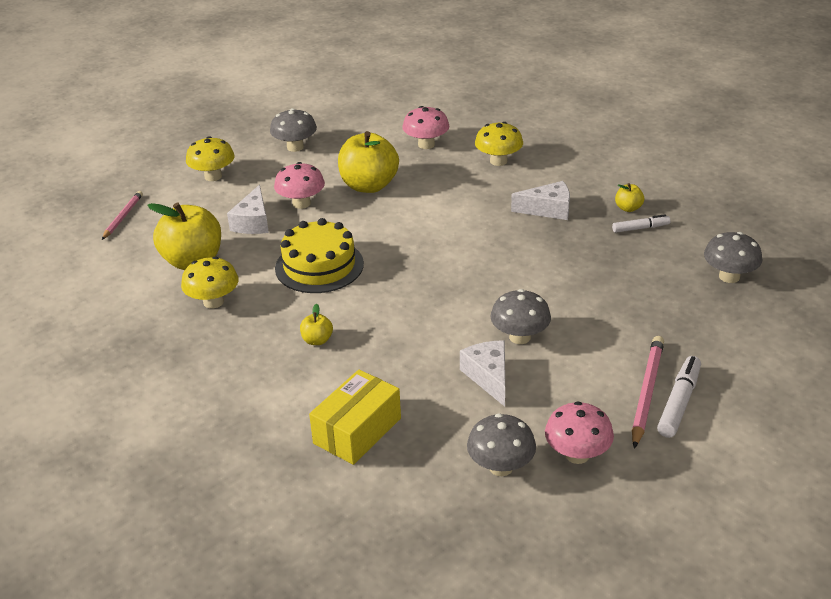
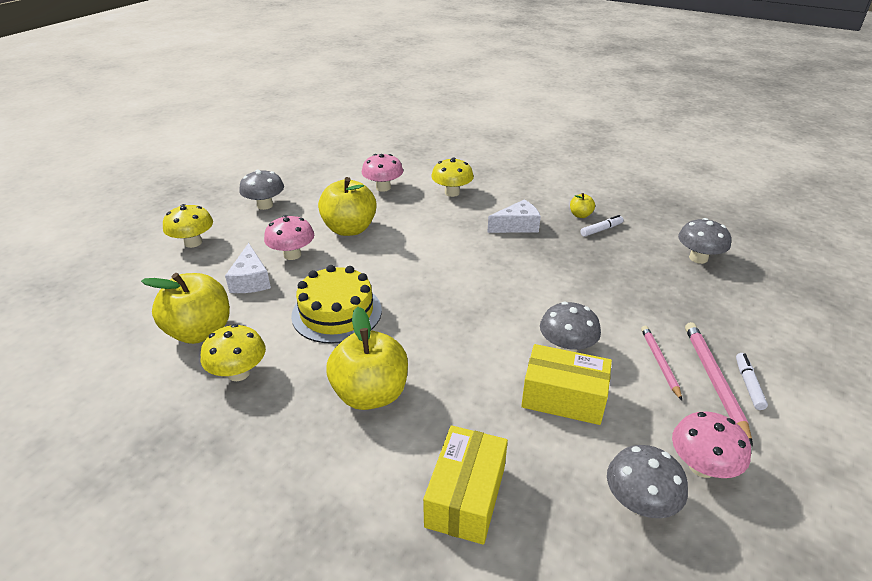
camera: 20 degrees left, 0 degrees up
(123, 217) = (106, 297): pink pencil -> pink pencil (659, 362)
(317, 340) = (370, 394): yellow apple -> yellow apple, size x2.23
(488, 377) = (563, 397): white cheese -> yellow box
(679, 402) = (748, 384): white marker -> white marker, size x0.65

